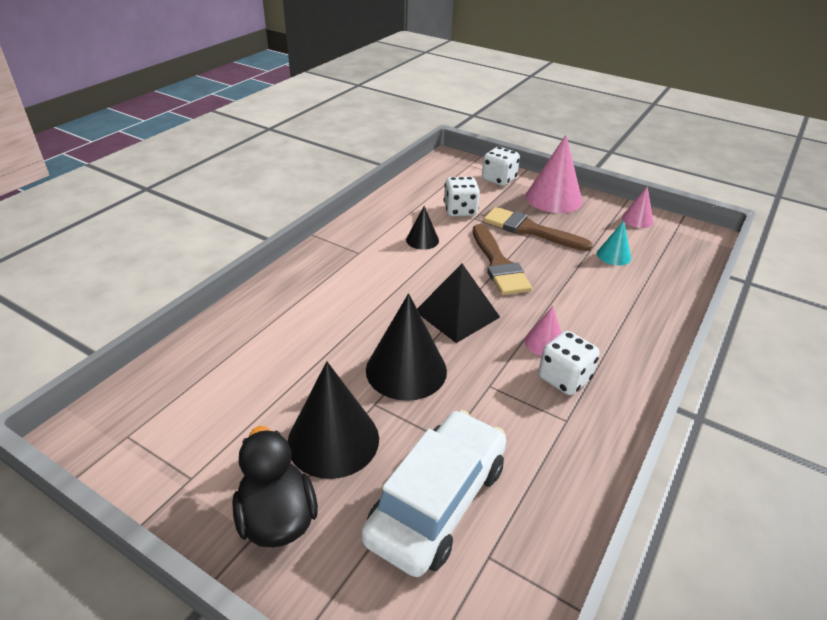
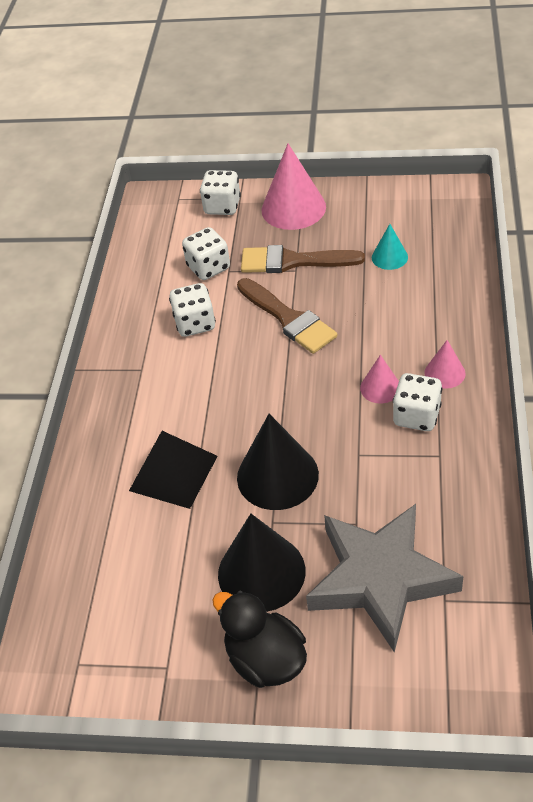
camera: 20 degrees left, 10 degrees up
(422, 240) = (195, 323): black cone -> white dice
(437, 501) = (380, 578): white car -> grey star
(457, 314) = (284, 394): black pyramid -> black pyramid (173, 473)
(637, 219) = (389, 200): pink cone -> pink cone (444, 373)

